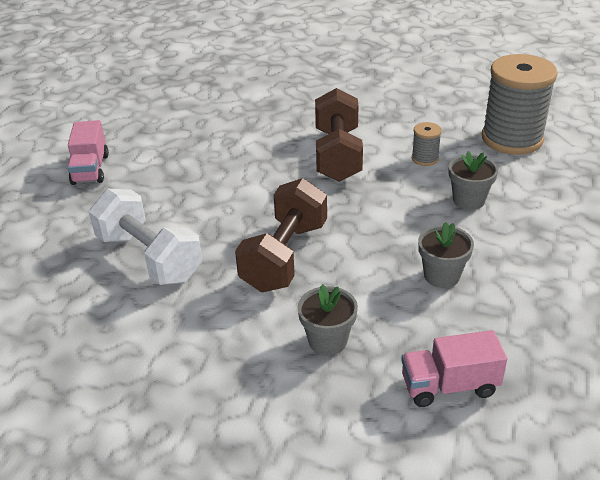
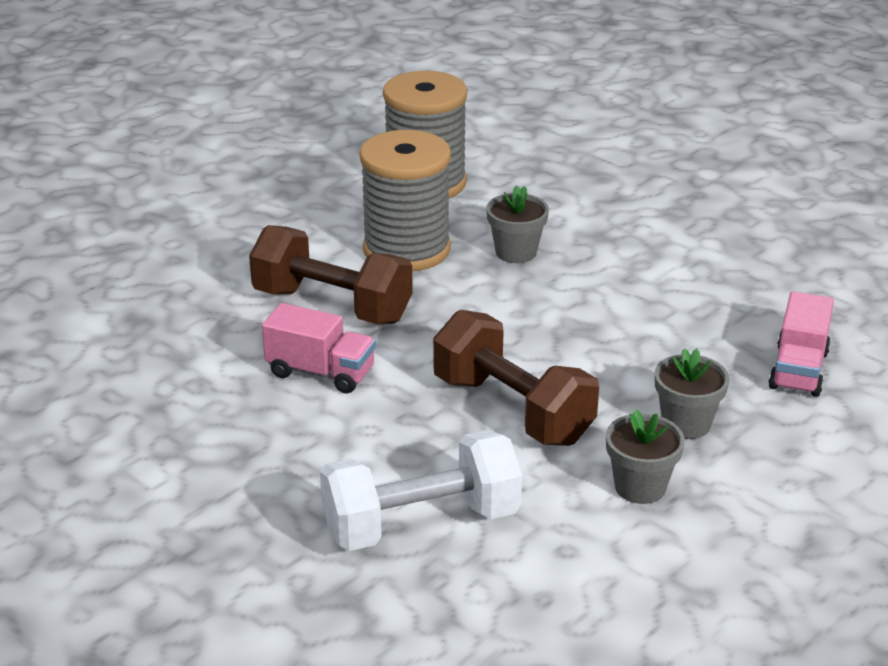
camera: 65 degrees left, 5 degrees down
(90, 169) = (128, 536): pink truck -> pink truck (321, 372)
(425, 158) = (406, 250): grey spool -> grey spool, size x2.32
(441, 276) = (633, 316): grey flower pot -> grey flower pot (640, 487)

